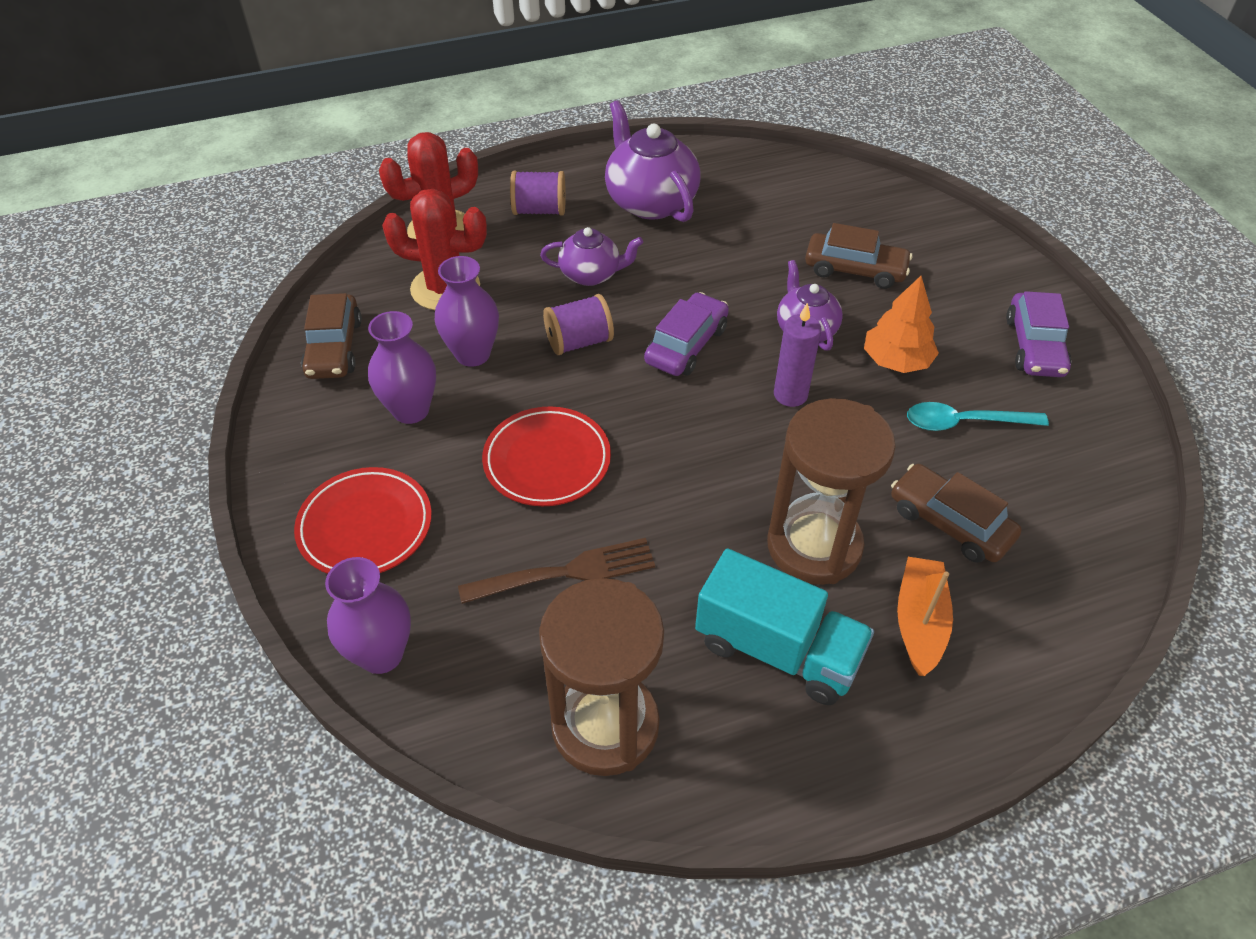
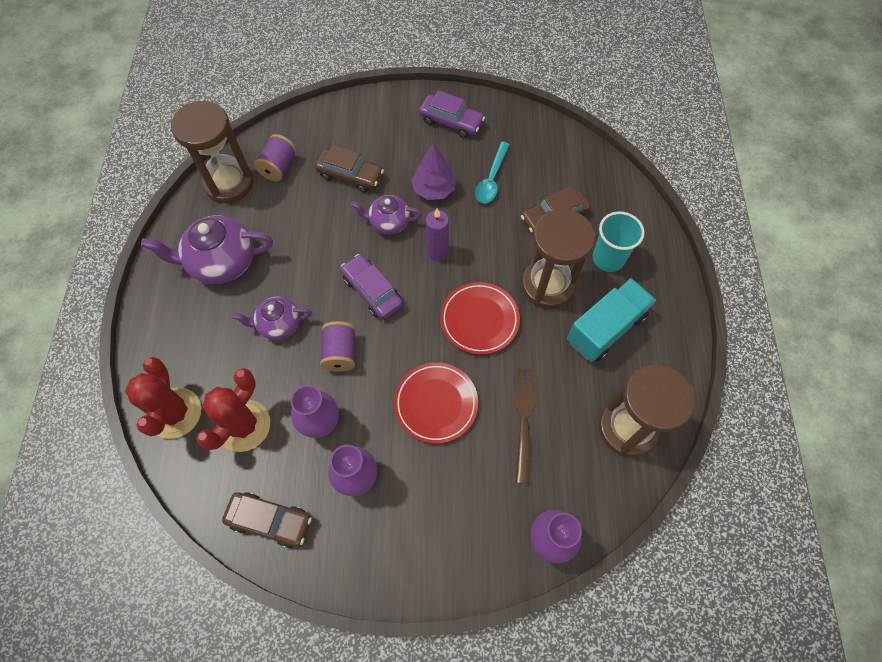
camera: 70 degrees left, 15 degrees up
(365, 526) = (448, 531): red plate -> red plate (479, 320)
(539, 210) = (190, 337): purple spool -> purple spool (279, 167)
(591, 274) = (278, 324): purple teapot -> purple teapot turned 120 degrees counterclockwise
(764, 171) = (229, 183): none -> brown hourglass
(855, 270) = (350, 175): brown car -> brown car turned 75 degrees clockwise
(896, 360) = (434, 189): orange tree -> purple tree
(919, 622) = (608, 259): orange boat -> turquoise cup

